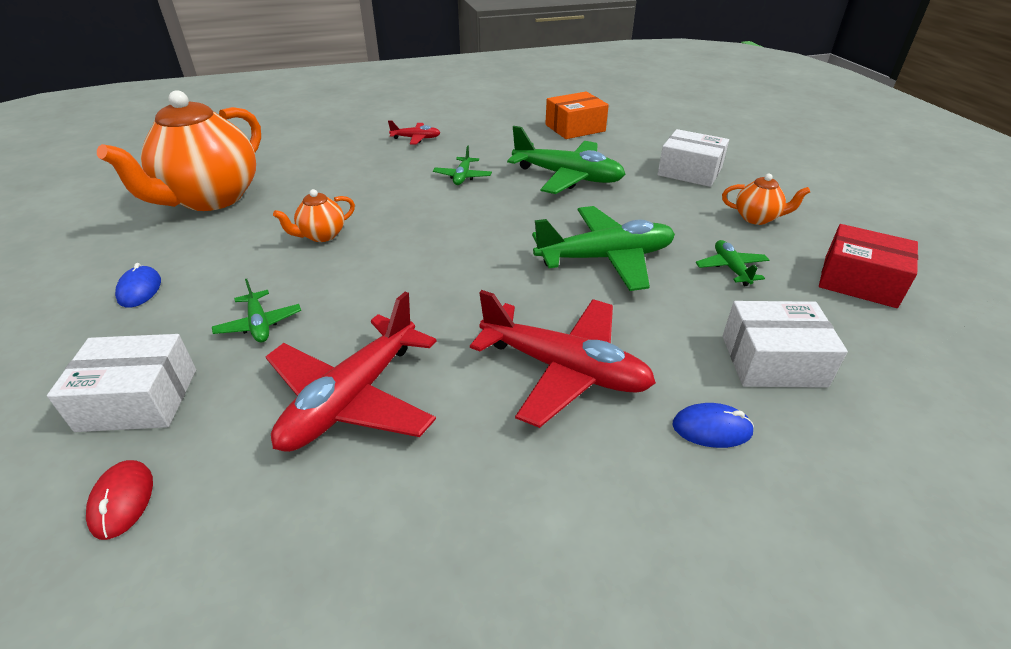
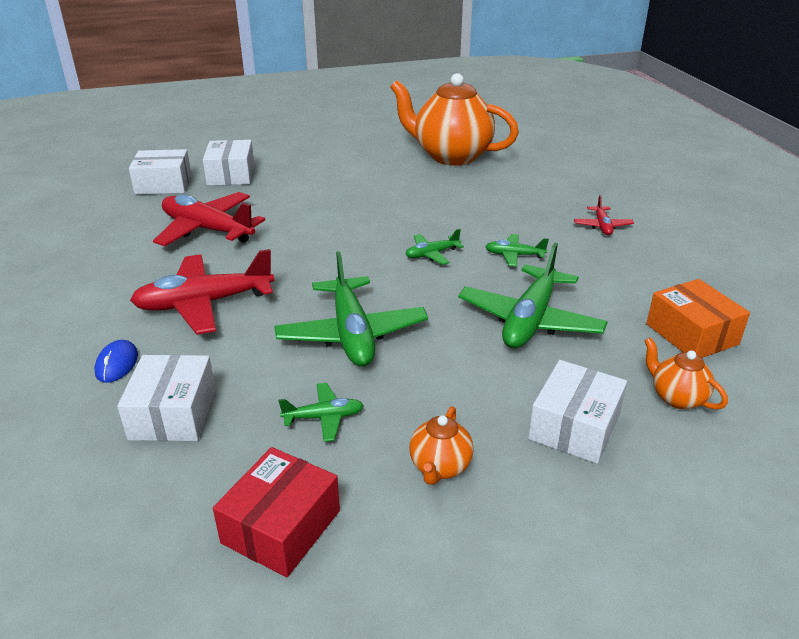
camera: 90 degrees right, 5 degrees down
(122, 501) = (163, 184): red mouse -> white box
(140, 289) = (332, 156): blue mouse -> none
(259, 324) = (288, 194): green plane -> green plane (432, 254)
(322, 235) = (396, 201): orange teapot -> orange teapot (677, 397)
(564, 369) = (204, 303): red plane -> red plane turned 45 degrees clockwise

